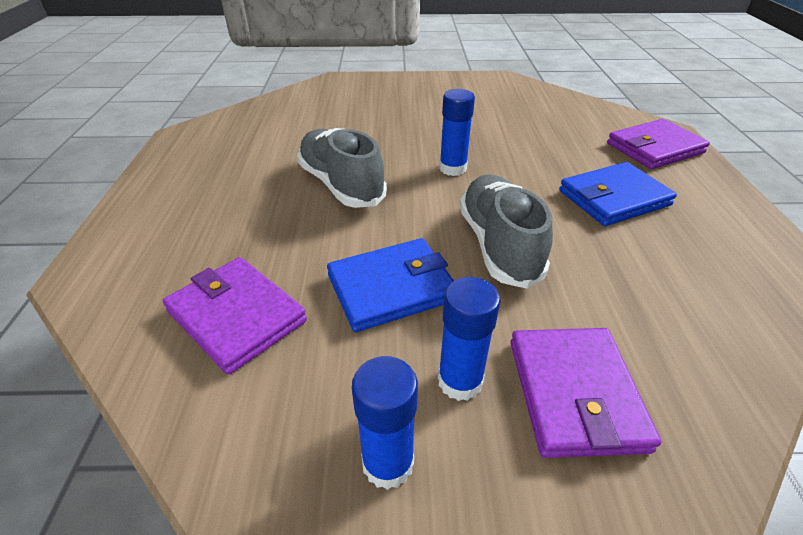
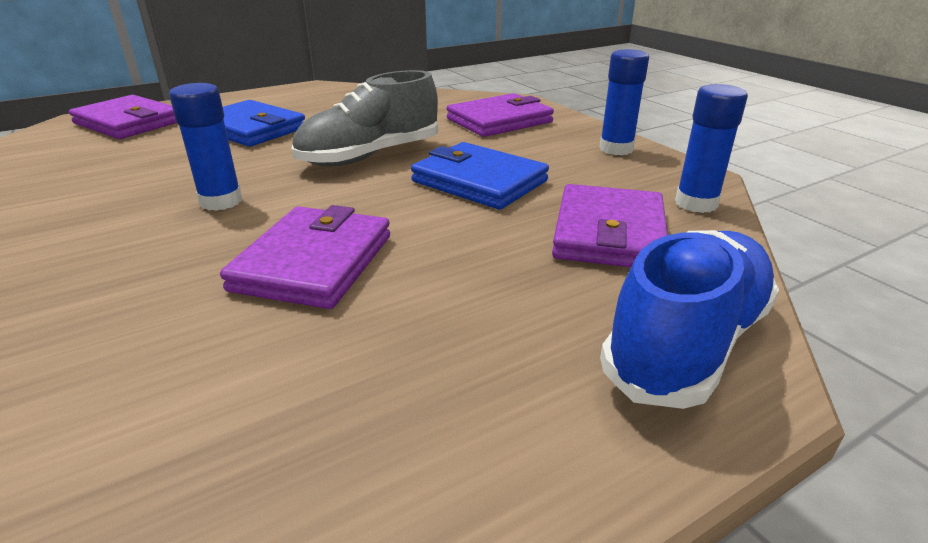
camera: 120 degrees left, 10 degrees down
(121, 276) = (687, 343): none -> blue shoe
(341, 185) = (314, 262): grey shoe -> purple wallet
(460, 381) = (534, 144): blue glue stick -> blue glue stick (696, 203)

